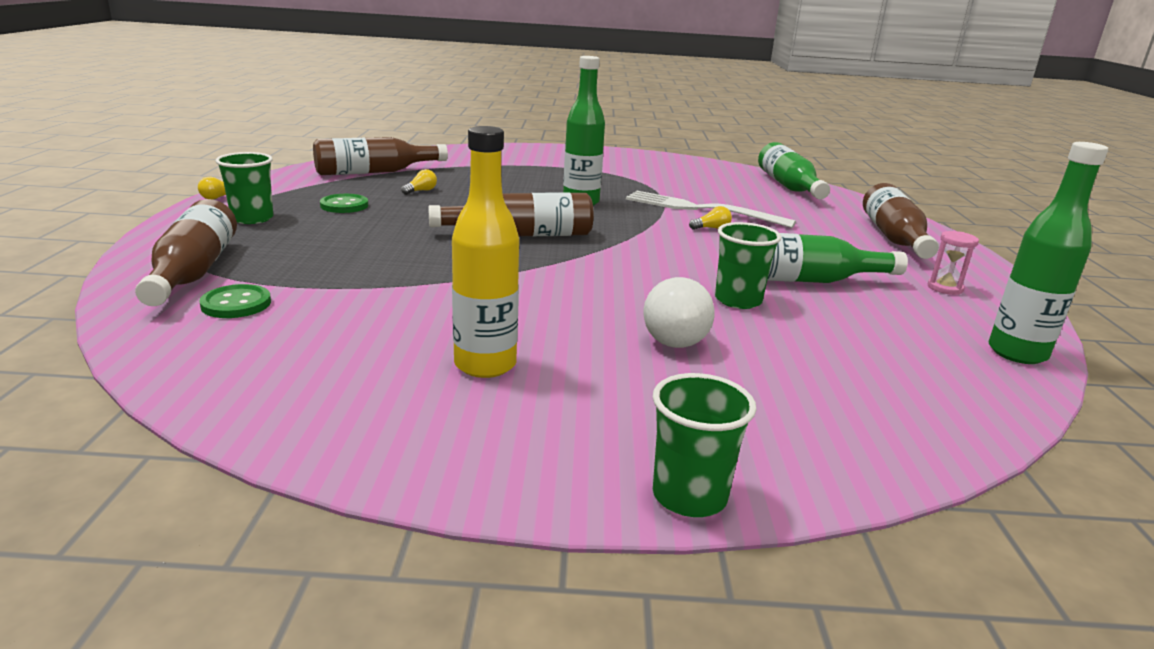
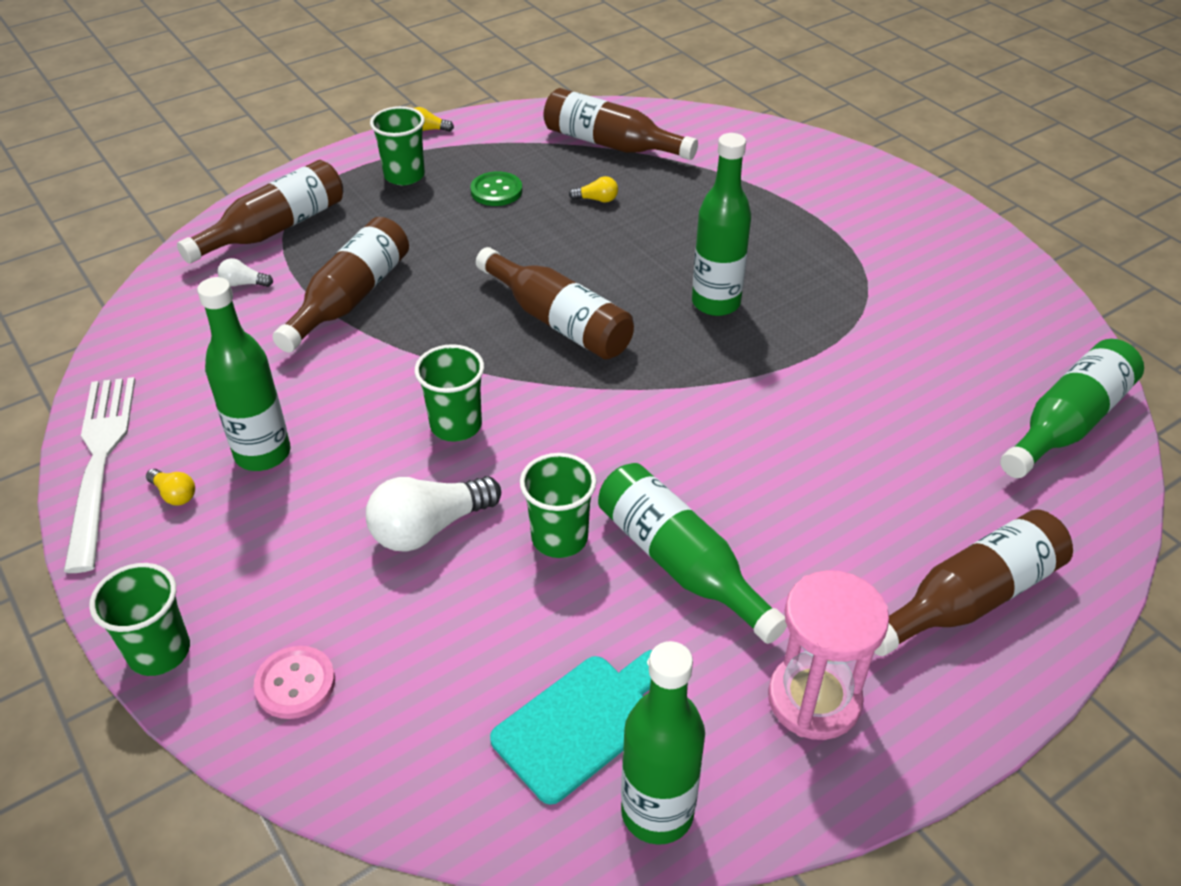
camera: 55 degrees right, 20 degrees up
(236, 304) = (244, 284): green button -> white light bulb
(355, 276) = (350, 298): none -> brown bottle
(485, 365) = (263, 454): yellow bottle -> green bottle
(574, 292) = (456, 425): none -> green cup
(702, 209) = (829, 394): white fork -> white fork (100, 462)
(711, 228) = (767, 430): yellow light bulb -> yellow light bulb (174, 494)
(798, 438) = (295, 684): none -> pink button
(923, 348) = (582, 723): none -> turquoise cutting board
(945, 288) = (814, 699): pink hourglass -> pink hourglass, size x1.89

